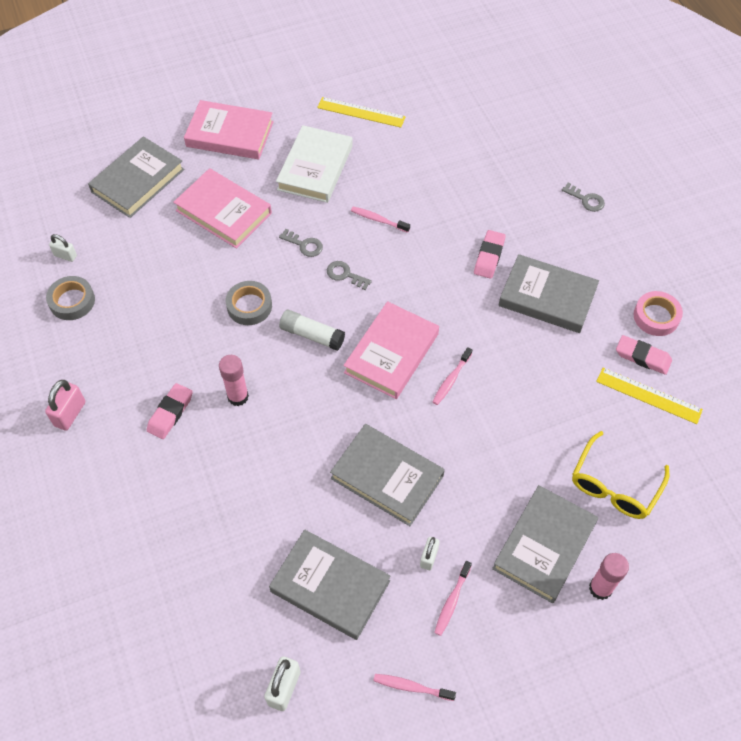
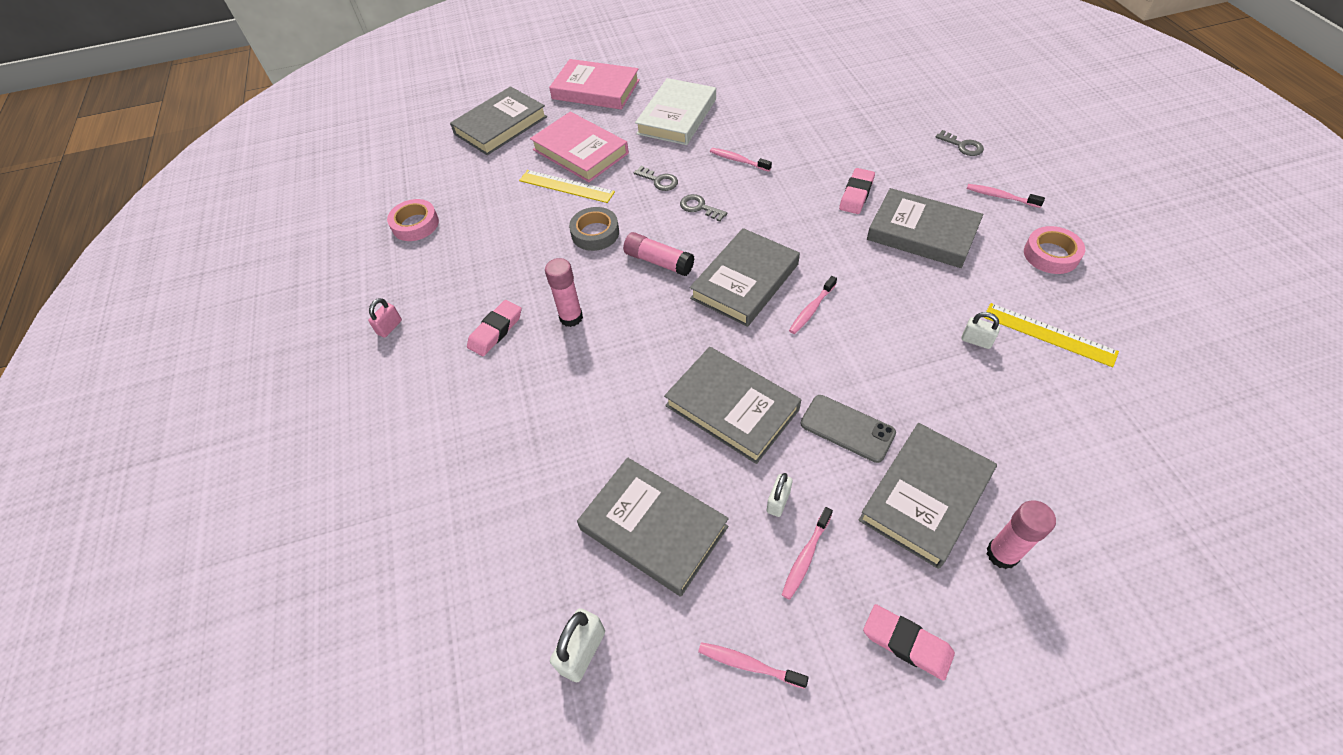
camera: 10 degrees right, 5 degrees down
(65, 255) = (417, 185): white padlock -> white padlock (976, 341)
(70, 414) = (390, 327): pink padlock -> pink padlock, size x0.65
(72, 301) = (415, 224): grey tape -> pink tape
(312, 335) = (658, 261): white glue stick -> pink glue stick
(361, 112) = (727, 73): yellow ruler -> yellow ruler (566, 186)
(391, 353) = (744, 281): pink book -> grey book
(483, 490) = (847, 428): none -> grey phone
(614, 485) = (1013, 431): yellow glasses -> none
(617, 256) = (1000, 196): none -> pink toothbrush
(642, 357) = (1038, 294): pink eraser -> pink eraser (907, 643)

